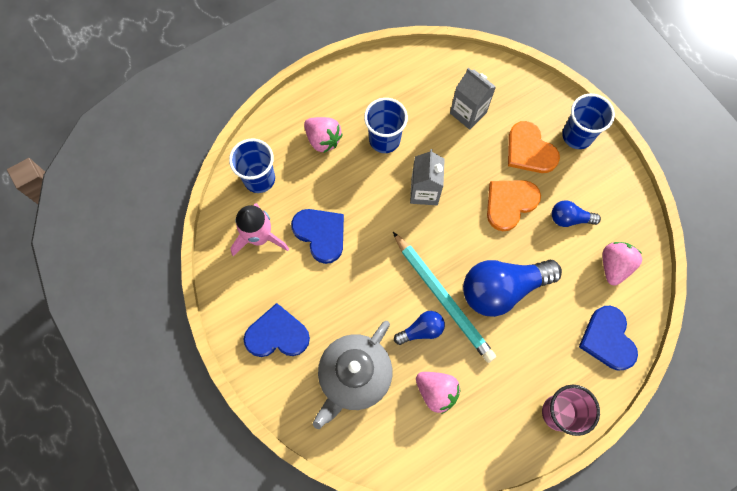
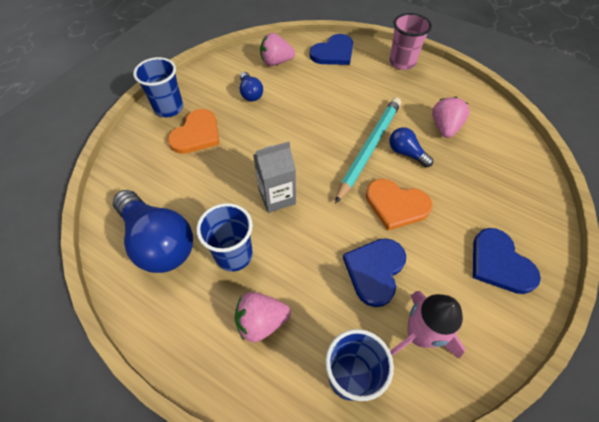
camera: 115 degrees left, 15 degrees down
(323, 140) = (261, 322): pink strawberry -> pink strawberry turned 120 degrees counterclockwise
(354, 376) = (480, 184): grey teapot -> none
(468, 113) = (172, 191): grey carton -> none
(502, 289) = (335, 115): blue light bulb -> blue light bulb (158, 241)
(510, 203) = (256, 132): orange heart -> orange heart (396, 205)

